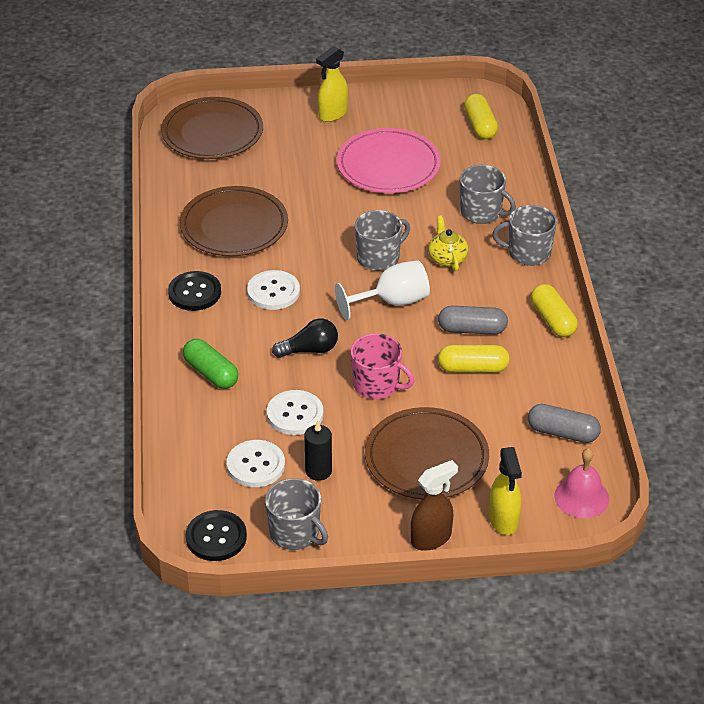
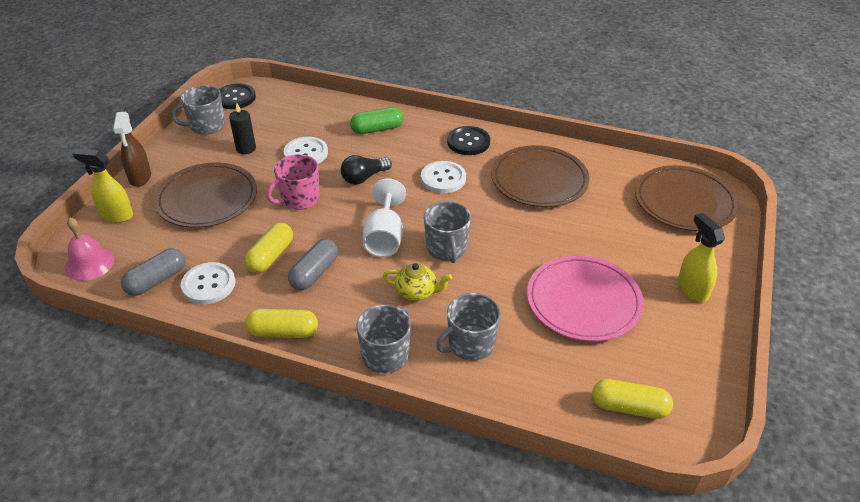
camera: 115 degrees right, 0 degrees up
(256, 465) = (276, 126): white button -> white button (208, 284)
(310, 350) = (364, 178): black light bulb -> black light bulb turned 45 degrees clockwise

